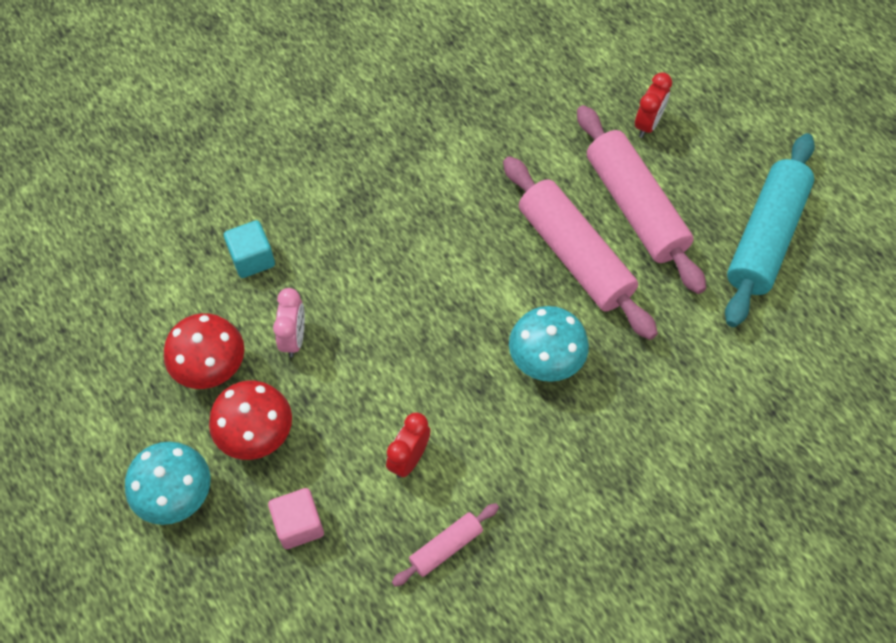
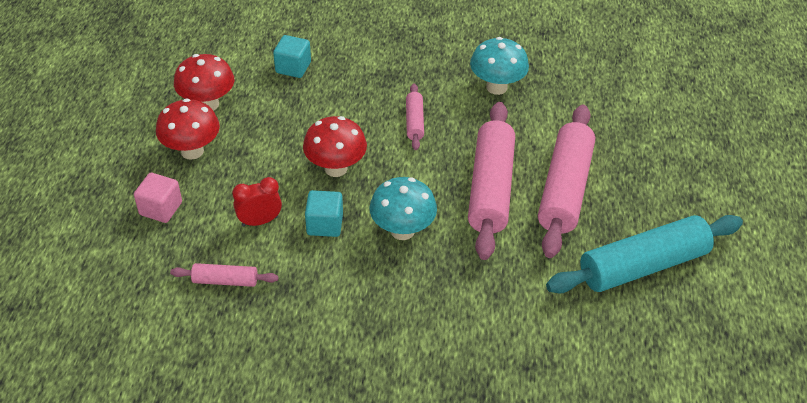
camera: 40 degrees right, 15 degrees down
(177, 496) = (118, 150): turquoise mushroom -> turquoise mushroom (496, 87)
(294, 338) = (269, 119): pink clock -> none
(418, 343) = (336, 168): none -> red mushroom
(436, 234) = (414, 122): none -> pink rolling pin
(471, 412) = (325, 224): none -> turquoise cube
(647, 124) = (629, 150): red clock -> none

